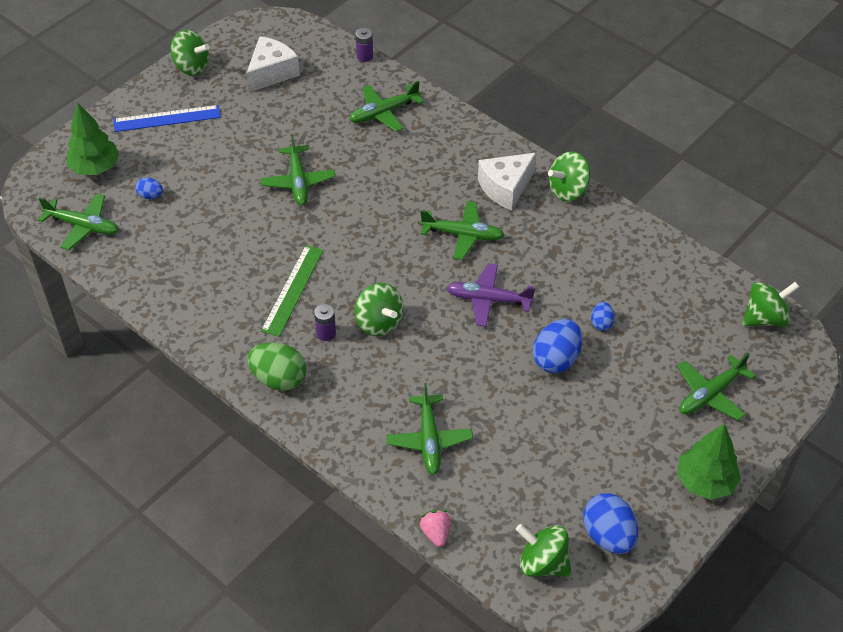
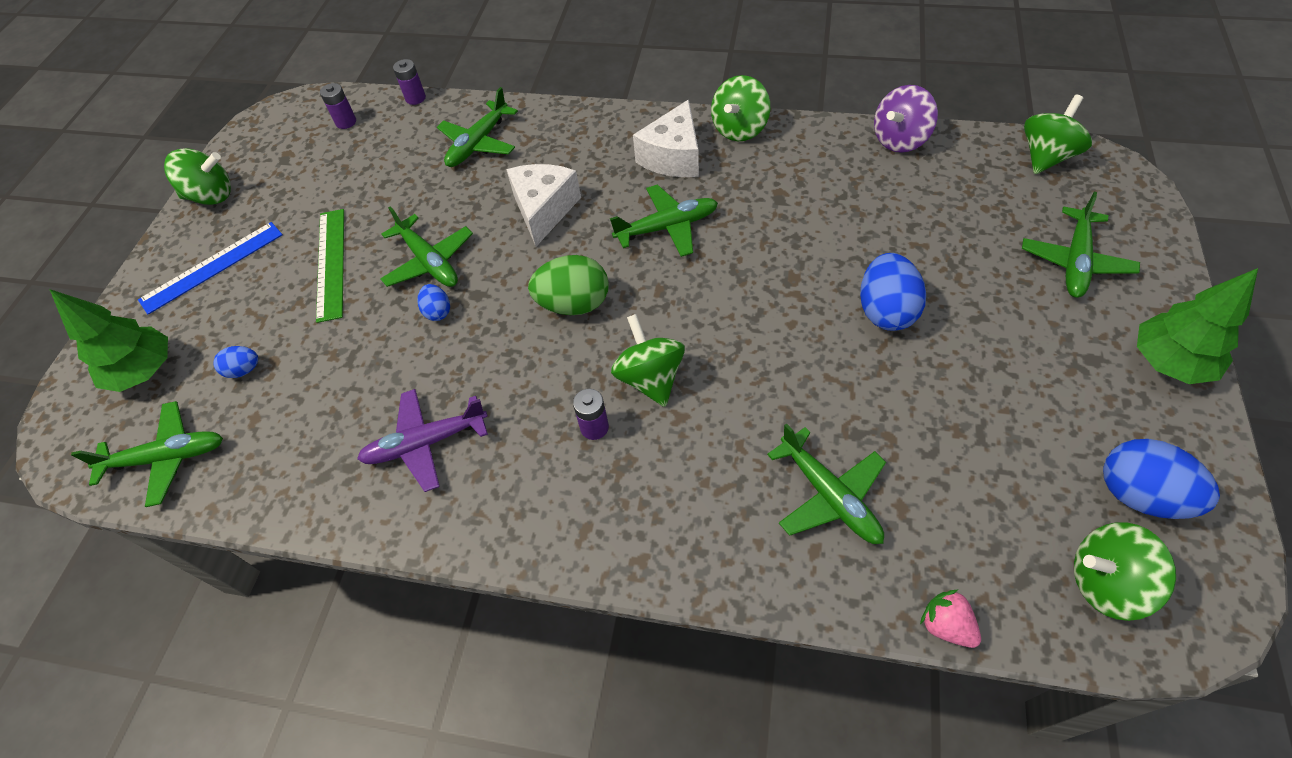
camera: 25 degrees left, 5 degrees up
(271, 72) = (316, 160): white cheese -> white cheese (544, 210)
(279, 379) = (577, 524): green egg -> green egg (574, 304)
(293, 290) = (512, 394): green ruler -> green ruler (331, 263)
(307, 52) = (346, 122): none -> purple battery
(379, 322) = (650, 378): green spinning top -> green spinning top turned 135 degrees counterclockwise
(488, 299) = (755, 283): purple plane -> purple plane (426, 443)
(601, 323) = (896, 246): blue egg -> blue egg (438, 311)
(673, 254) = (899, 140): none -> purple spinning top

